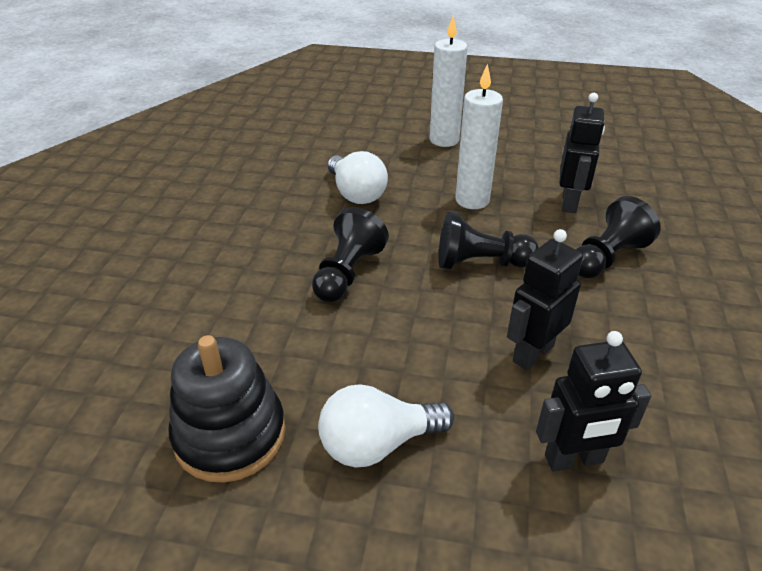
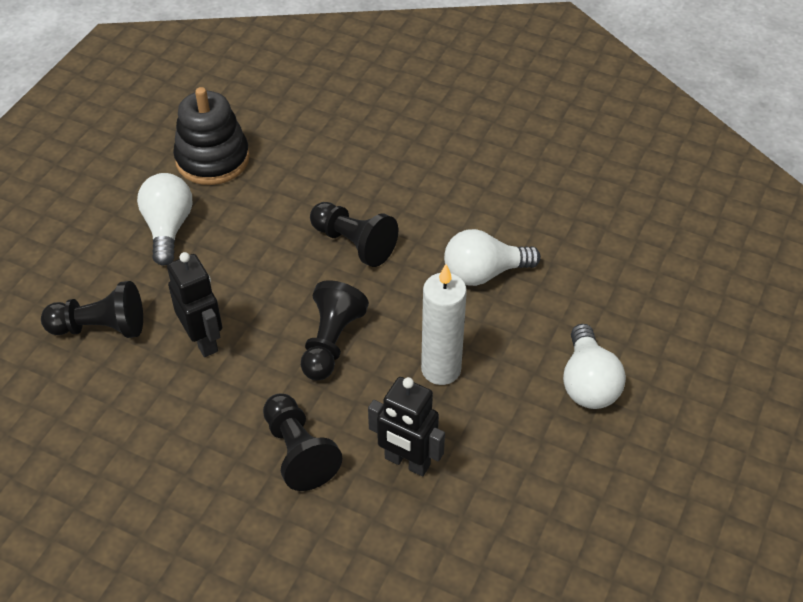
camera: 105 degrees right, 10 degrees up
(444, 140) = (588, 383): white candle -> white light bulb
(574, 459) = (100, 327): black robot -> black pawn

